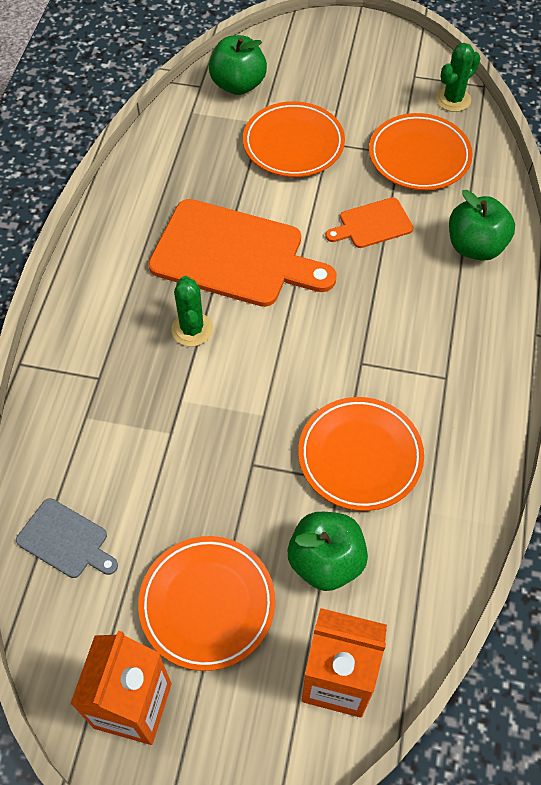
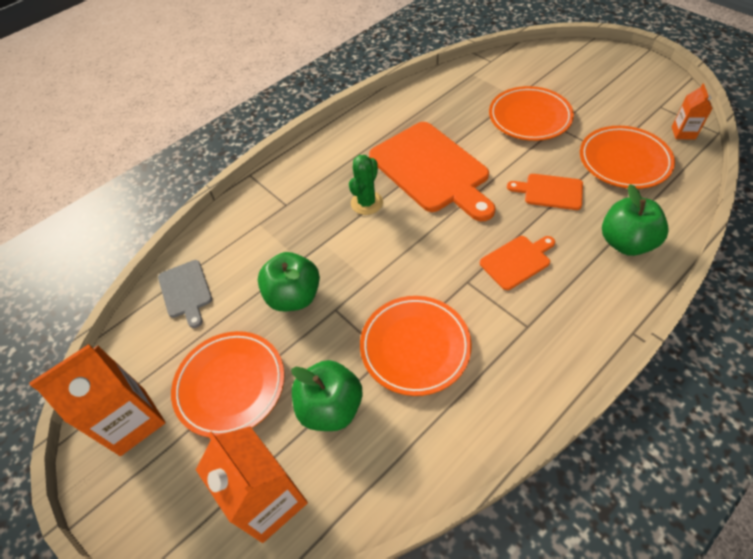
camera: 40 degrees right, 5 degrees down
(238, 85) = (518, 69): green apple -> green apple (294, 296)
(392, 316) = (517, 261): none -> orange cutting board
(453, 99) = (683, 133): green cactus -> orange carton

